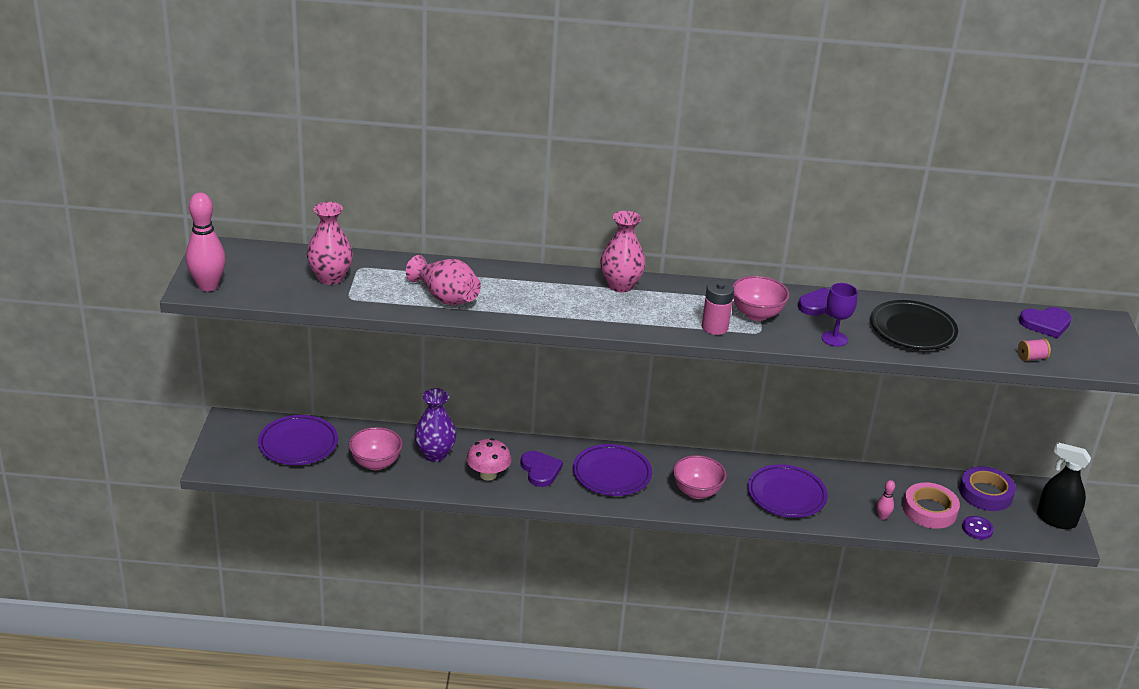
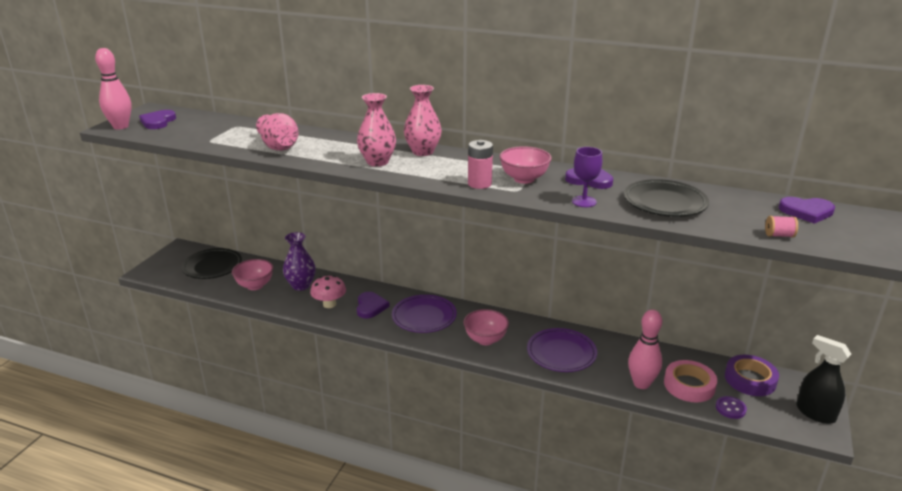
camera: 20 degrees right, 5 degrees down
(249, 271) = (158, 122): none -> purple heart
(298, 444) = (212, 267): purple plate -> black plate
(330, 278) = (209, 129): pink vase -> pink vase (377, 162)
(882, 517) = (641, 384): pink bowling pin -> pink bowling pin, size x2.10

